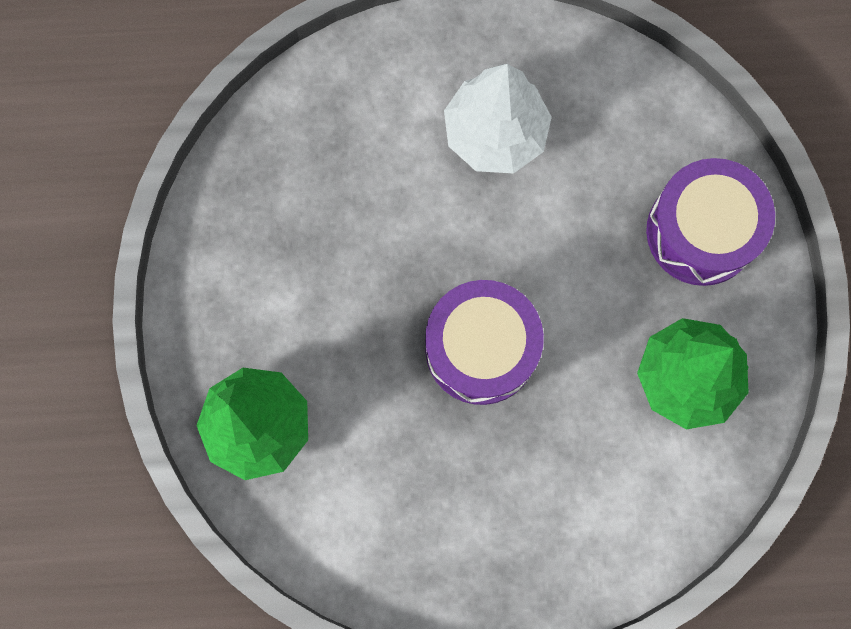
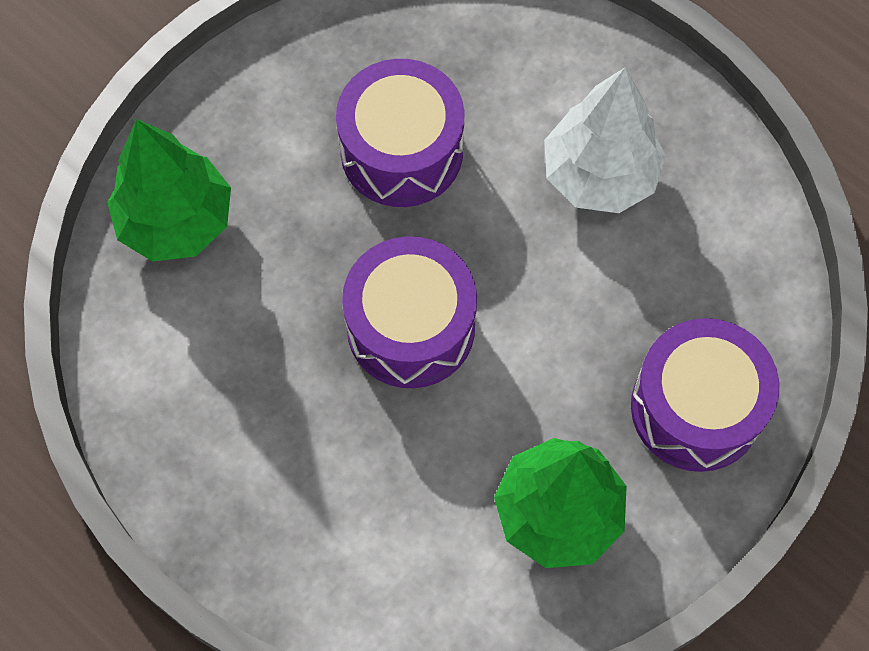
camera: 45 degrees right, 10 degrees down
(354, 237) = (401, 151): none -> purple drum

